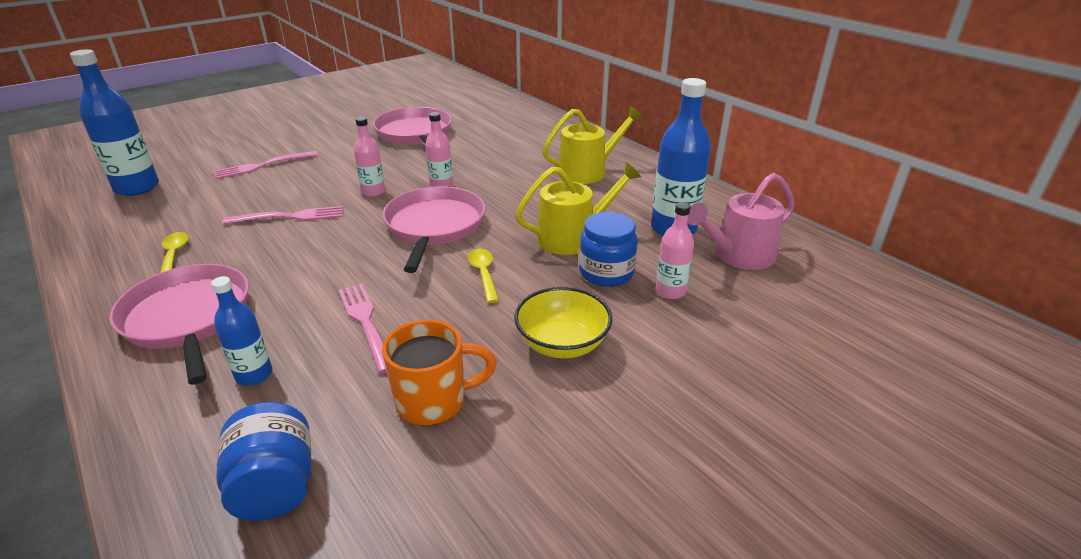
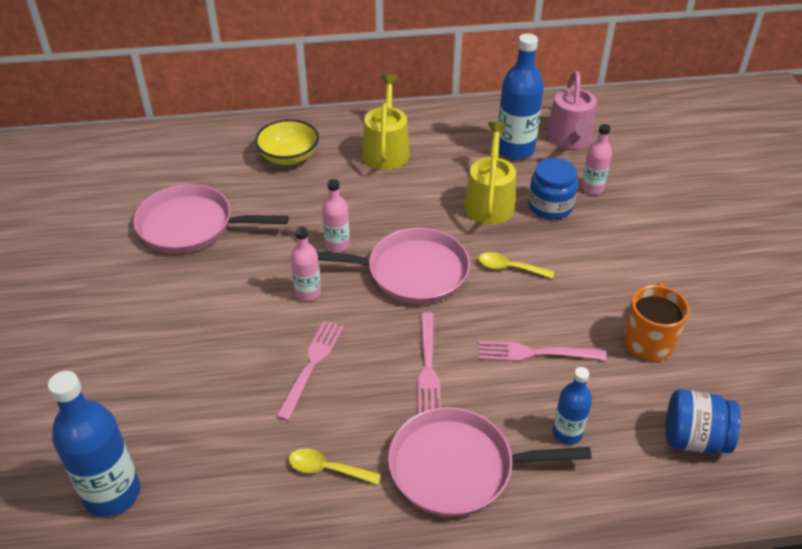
camera: 60 degrees left, 10 degrees up
(261, 166) = (157, 367): pink fork -> pink fork (428, 367)
(434, 226) = (411, 272): pink pan -> pink pan turned 150 degrees clockwise
(562, 343) = (620, 260): yellow bowl -> yellow bowl (289, 157)

